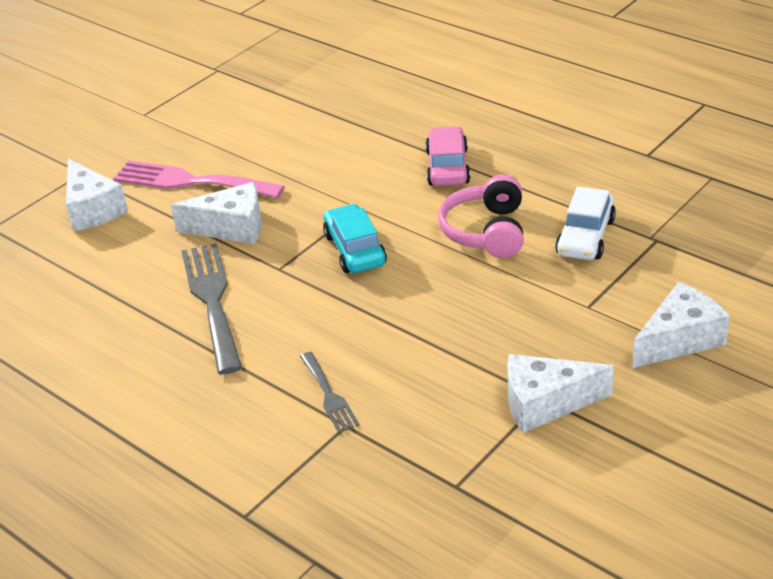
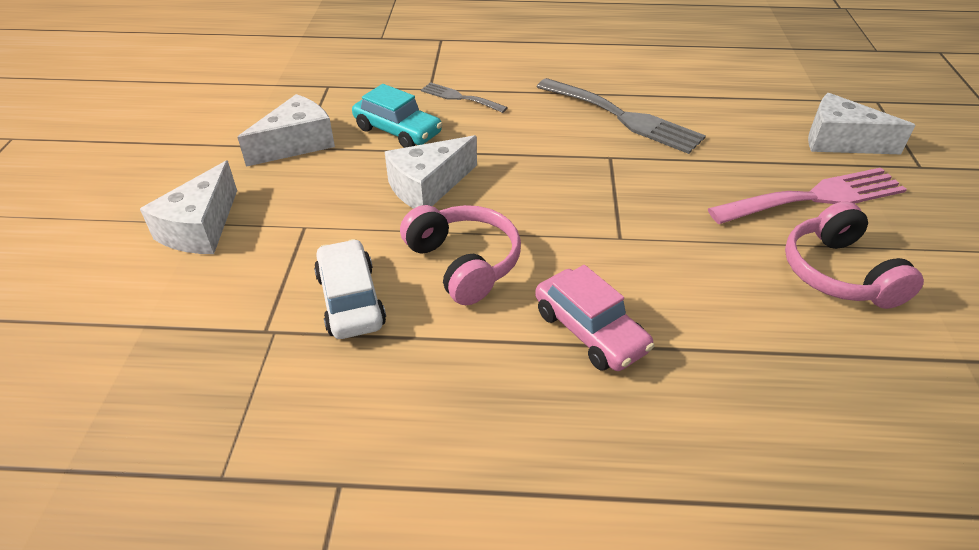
camera: 140 degrees right, 5 degrees up
(231, 227) = (703, 172): white cheese -> white cheese (428, 187)
(261, 141) = (839, 273): none -> pink headphones
(355, 249) = (569, 195): turquoise car -> turquoise car (398, 131)

